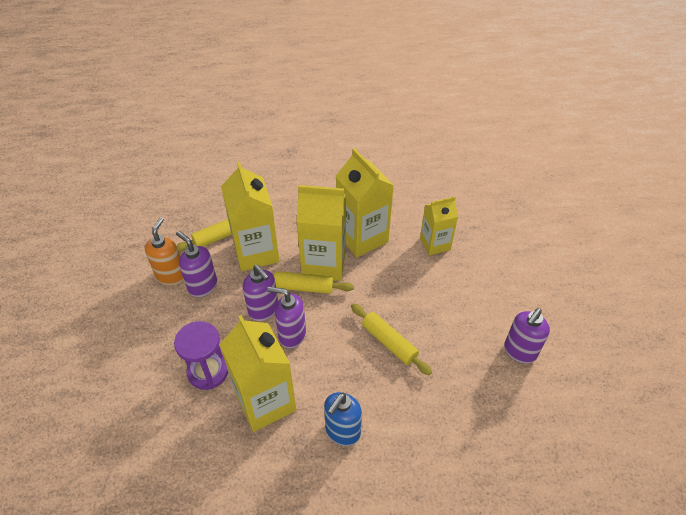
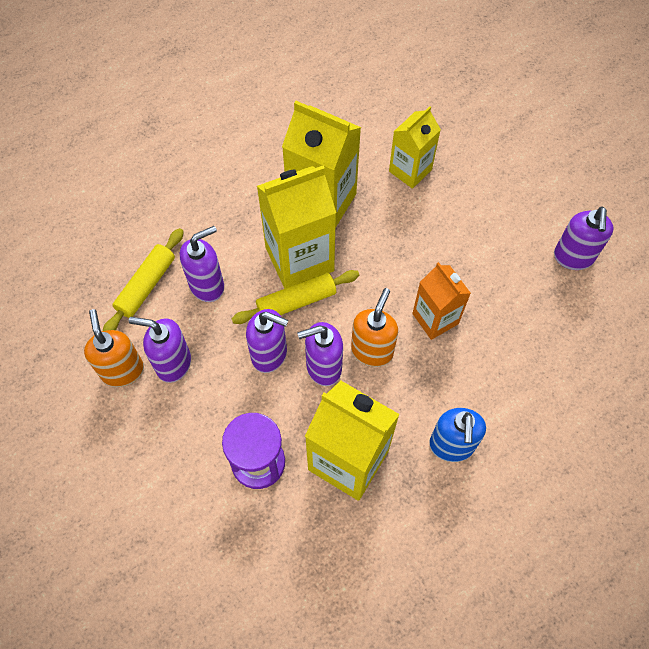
camera: 30 degrees left, 15 degrees up
(256, 252) = (207, 285): yellow carton -> purple soap dispenser
(331, 341) = (372, 351): none -> orange soap dispenser
(389, 342) = (435, 318): yellow rolling pin -> orange carton

